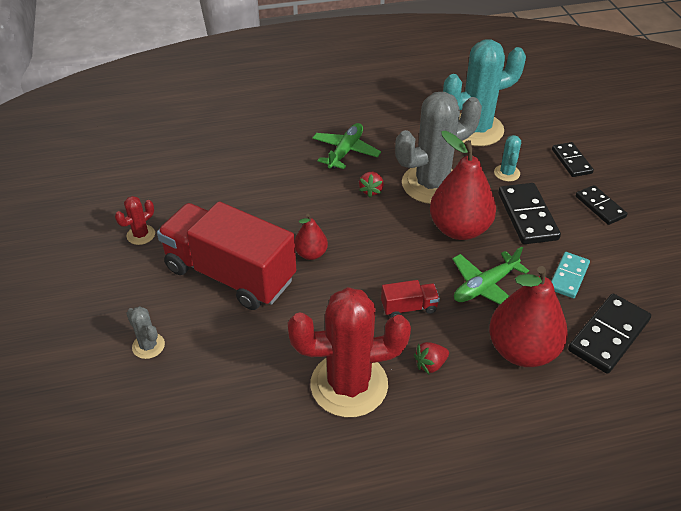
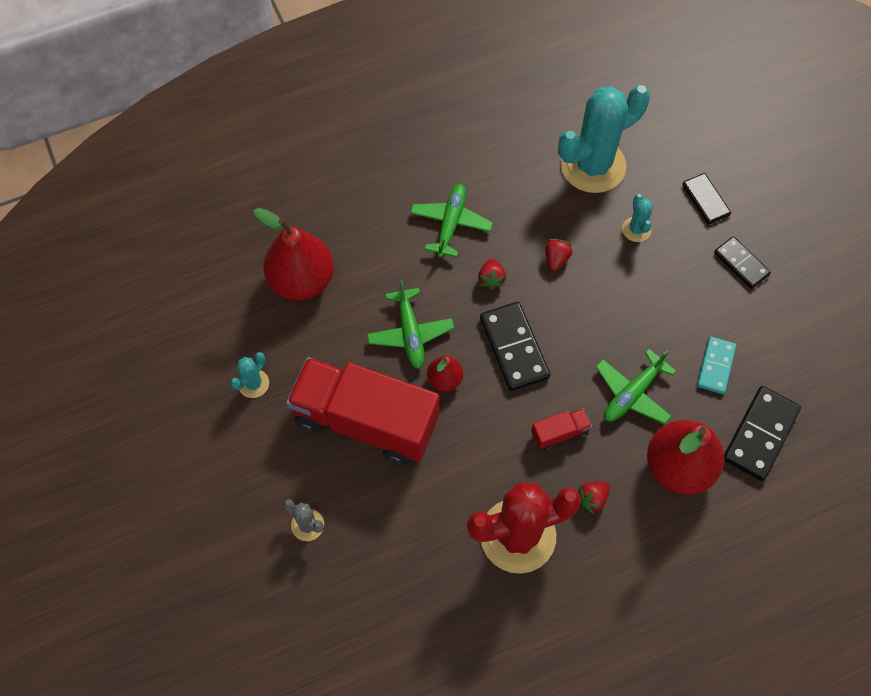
camera: 10 degrees left, 20 degrees up
(141, 235) = (253, 383): red cactus -> turquoise cactus
(289, 218) = (410, 333): none -> green plane
(432, 184) = (556, 259): grey cactus -> red strawberry
(459, 229) = (595, 319): red pear -> red pear (302, 280)
(527, 216) = (665, 290): black domino -> black domino (514, 348)

